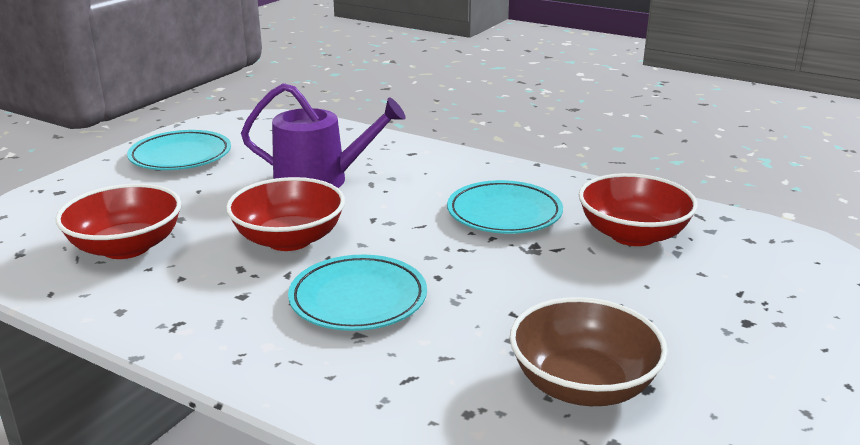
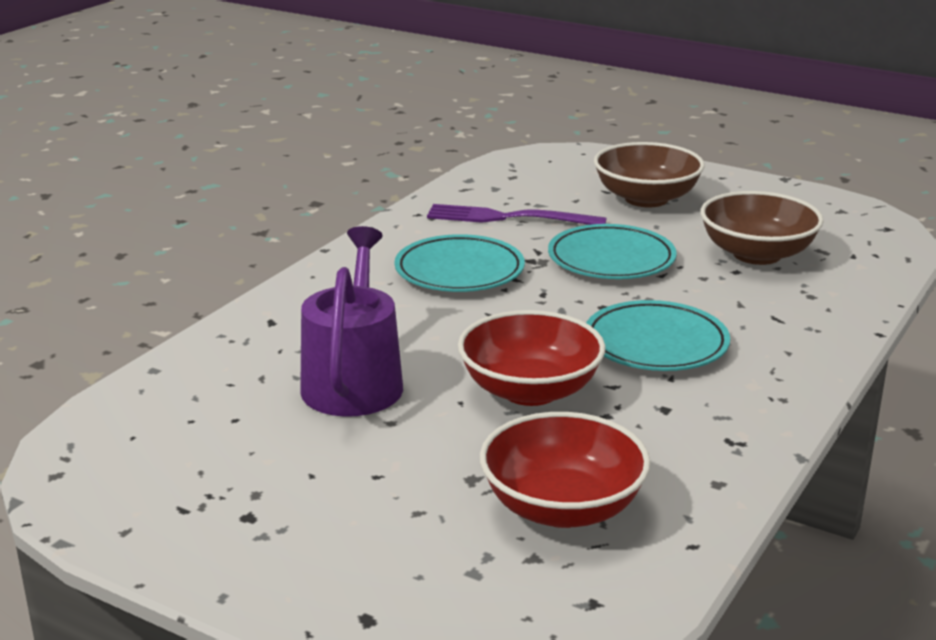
camera: 90 degrees left, 0 degrees up
(180, 156) = (232, 512): turquoise plate -> turquoise plate (611, 259)
(632, 235) = (507, 218): red bowl -> purple fork
(729, 318) = (646, 199): none -> brown bowl

